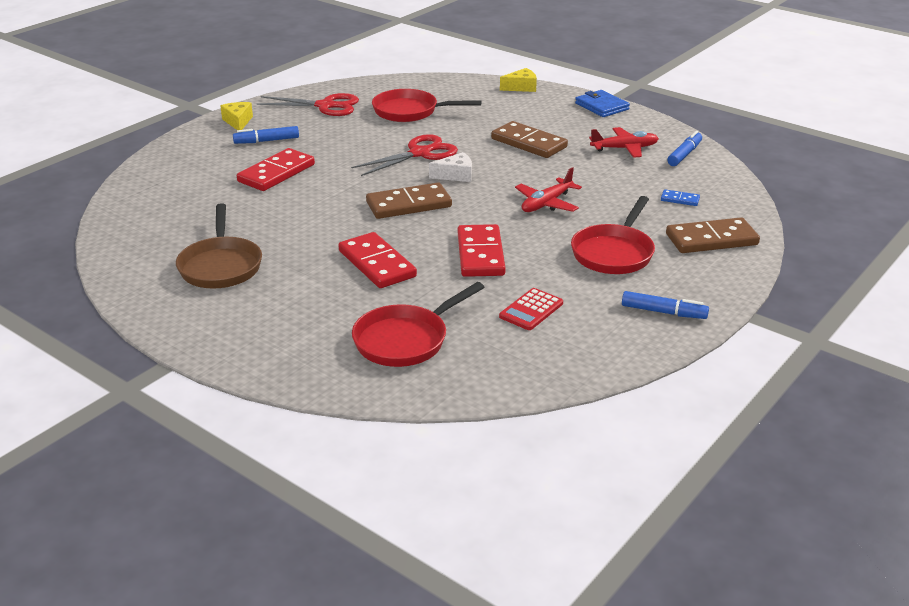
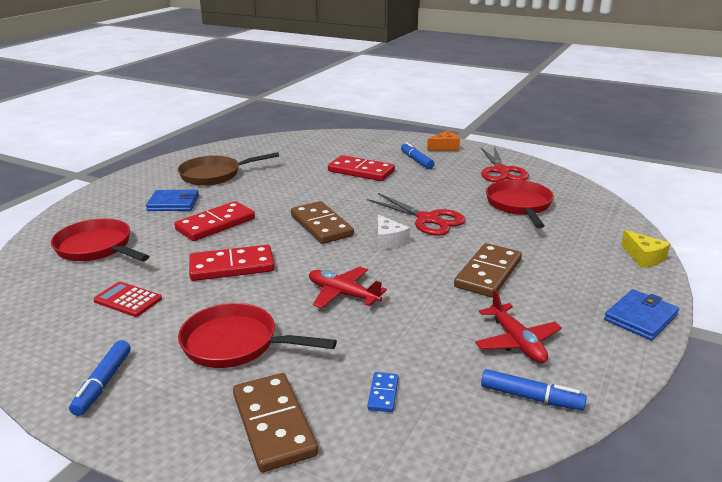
camera: 80 degrees right, 5 degrees down
(238, 122) = (445, 147): yellow cheese -> orange cheese
(300, 293) = (173, 203): none -> blue wallet

